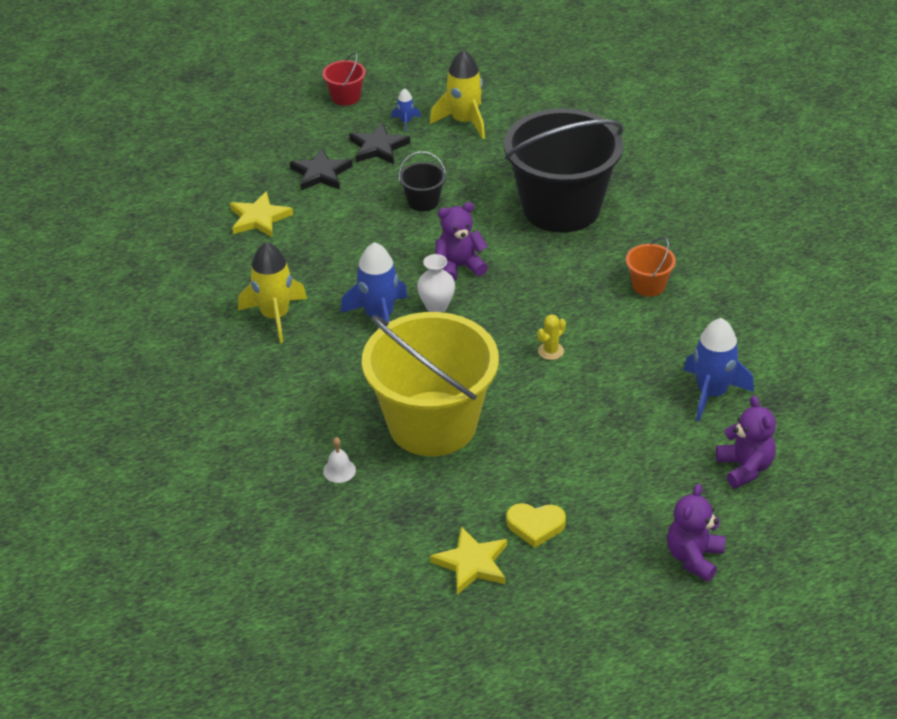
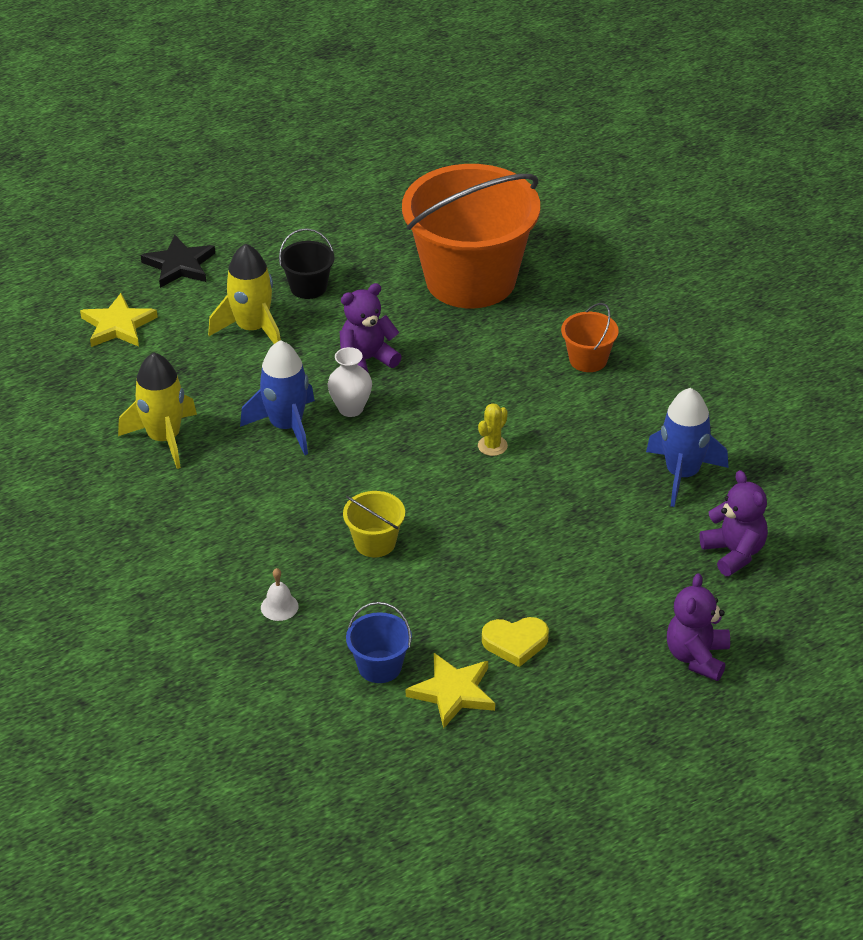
camera: 10 degrees left, 0 degrees up
(345, 97) = (188, 170): red bucket -> none
(378, 147) = (241, 228): black star -> none
(406, 122) = (267, 194): blue rocket -> none
(413, 533) = (379, 666): none -> blue bucket
(432, 424) = (375, 542): yellow bucket -> yellow bucket, size x0.40
(464, 121) = (336, 187): yellow rocket -> yellow rocket (252, 328)
(561, 208) = (470, 279): black bucket -> orange bucket

